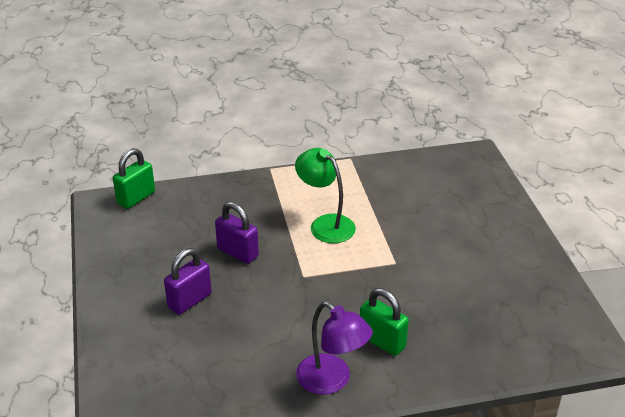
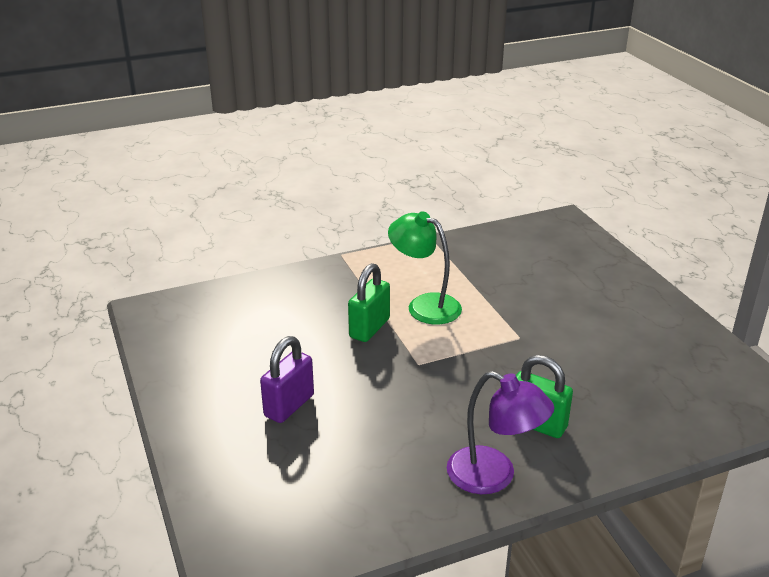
camera: 10 degrees left, 5 degrees down
(136, 198) = (190, 300): green padlock -> green padlock (369, 328)
(237, 252) = (331, 346): purple padlock -> none

